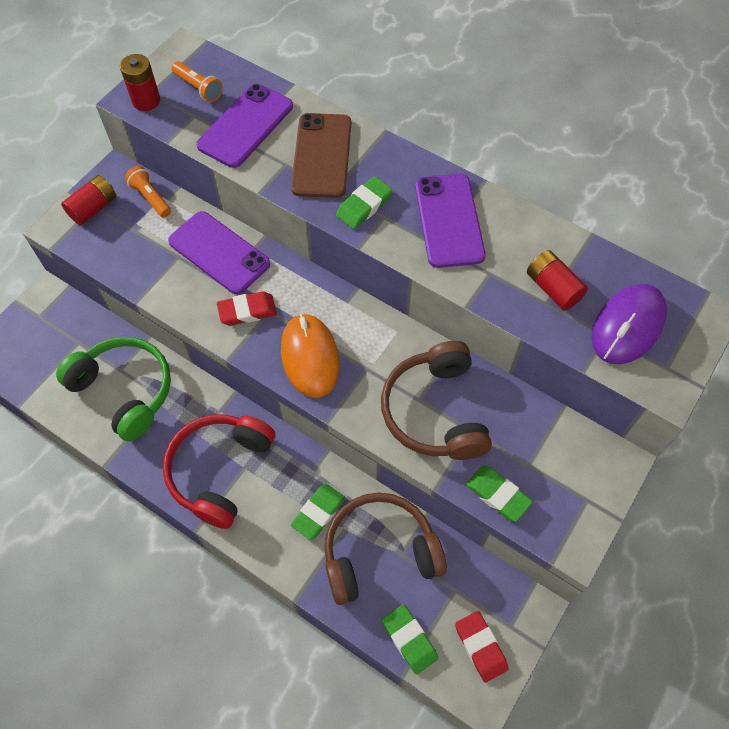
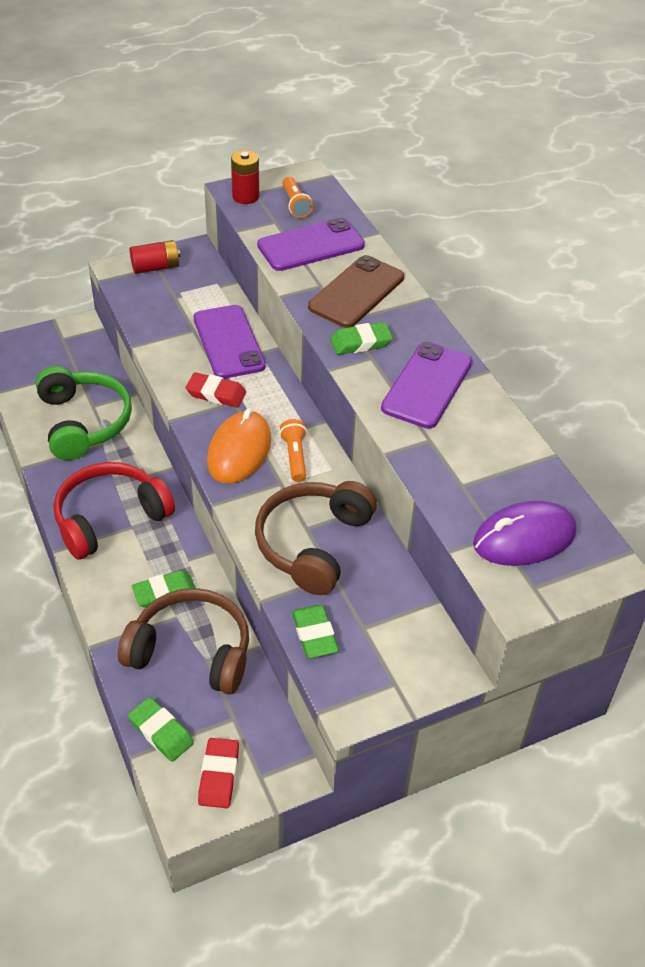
camera: 30 degrees right, 15 degrees down
(150, 198) = (206, 279): orange flashlight -> orange flashlight (294, 457)
(409, 639) = (161, 732): green eraser -> green eraser turned 45 degrees counterclockwise
(553, 288) = (478, 477): red battery -> none

